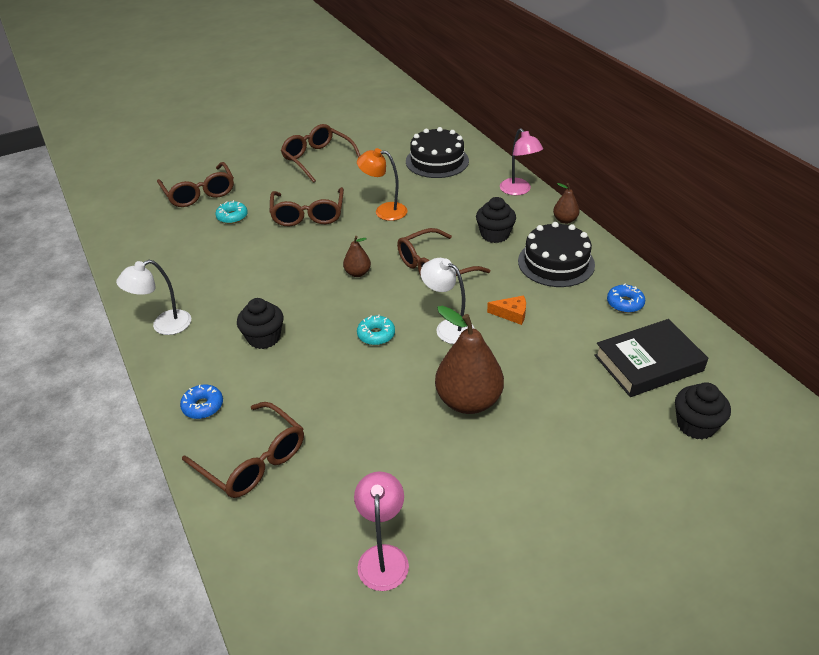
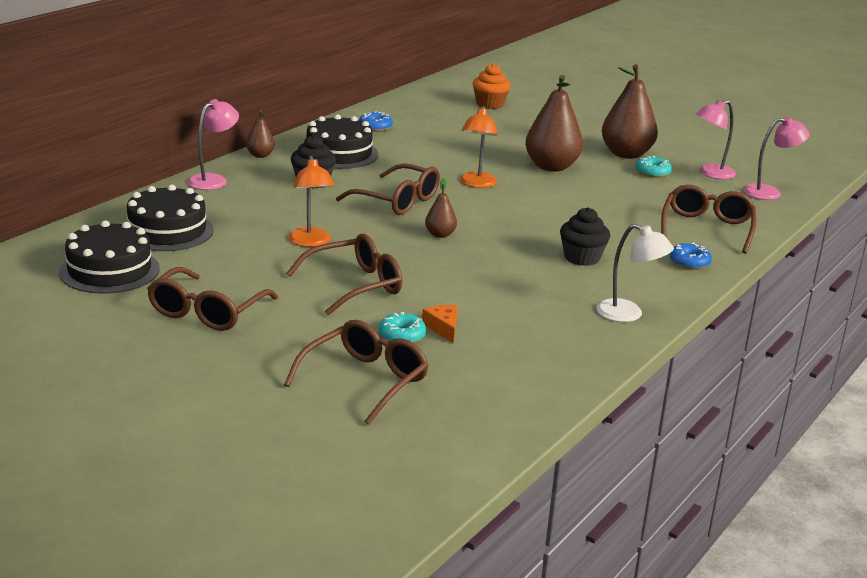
camera: 120 degrees left, 15 degrees down
(296, 592) = (769, 192): none -> pink lamp
(376, 335) = (519, 210): turquoise donut -> turquoise donut (652, 172)
(393, 137) = (109, 270): none -> black cake
(448, 327) = (477, 184): white lamp -> orange lamp
(481, 493) = (626, 154): none -> brown pear
(511, 314) = (432, 163): orange cheese -> orange cheese (443, 328)
(648, 363) = (442, 118): black book -> none
(696, 425) = (489, 104): black cupcake -> orange cupcake

